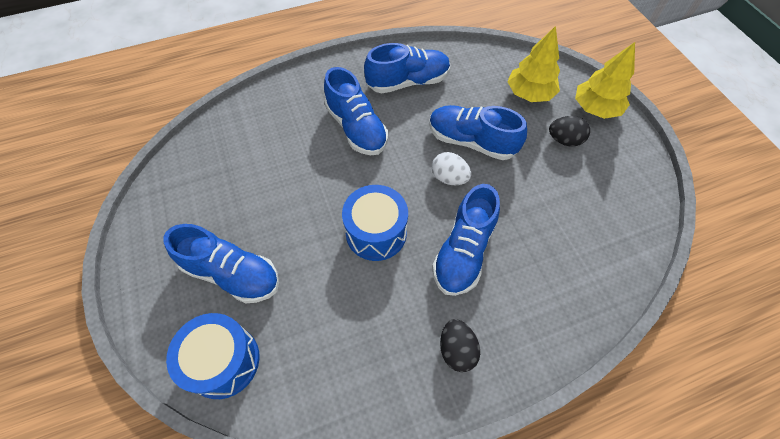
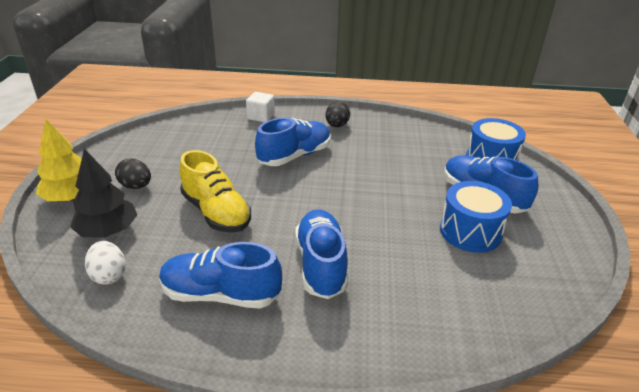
camera: 155 degrees left, 25 degrees down
(376, 232) = (353, 183): blue drum -> blue drum (470, 231)
(449, 178) = (264, 195): white egg -> white egg (109, 275)
(471, 141) = (216, 212): blue shoe -> yellow shoe
(529, 93) = (108, 231): yellow tree -> black tree
(568, 320) = (261, 117): none -> white cube

